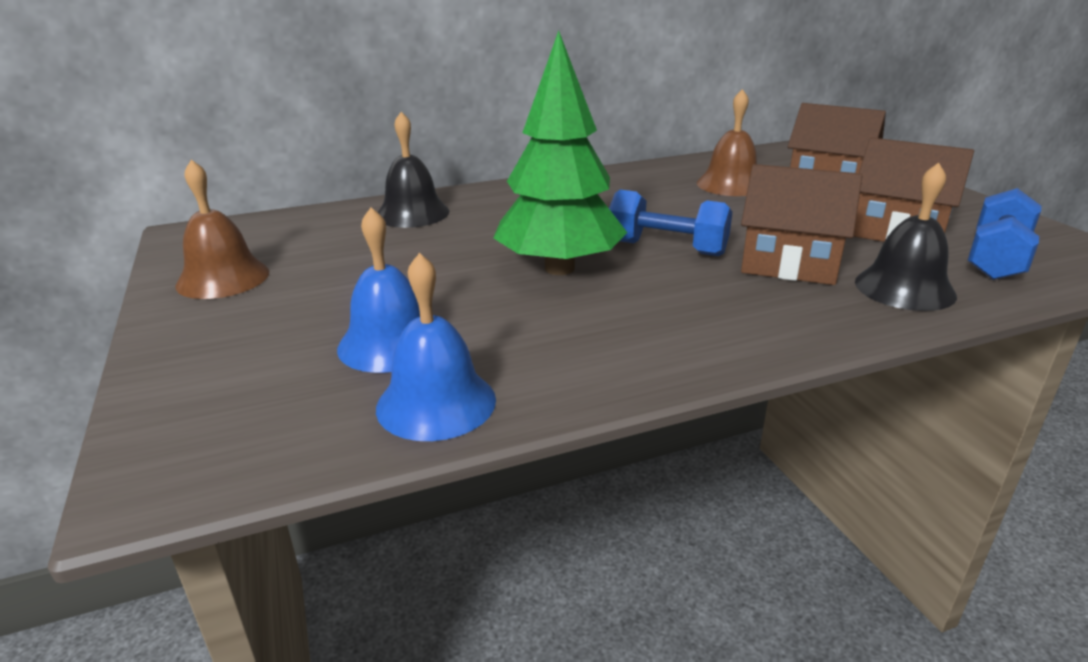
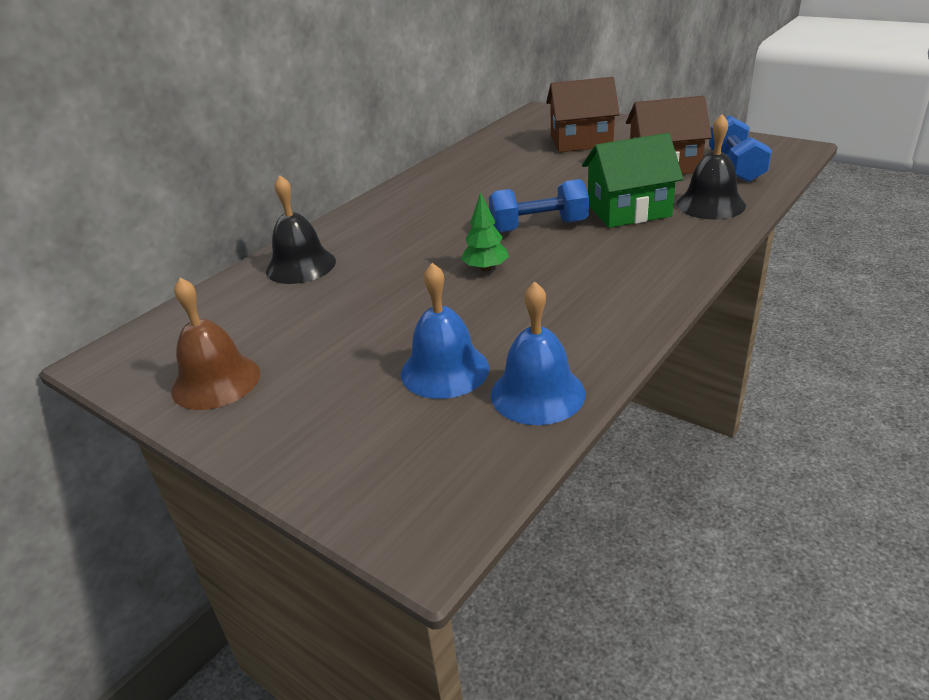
camera: 30 degrees left, 5 degrees up
(559, 268) = (485, 268): green tree -> green tree, size x0.44
(730, 184) = (518, 161): brown bell -> none
(789, 263) = (628, 210): brown house -> green house

